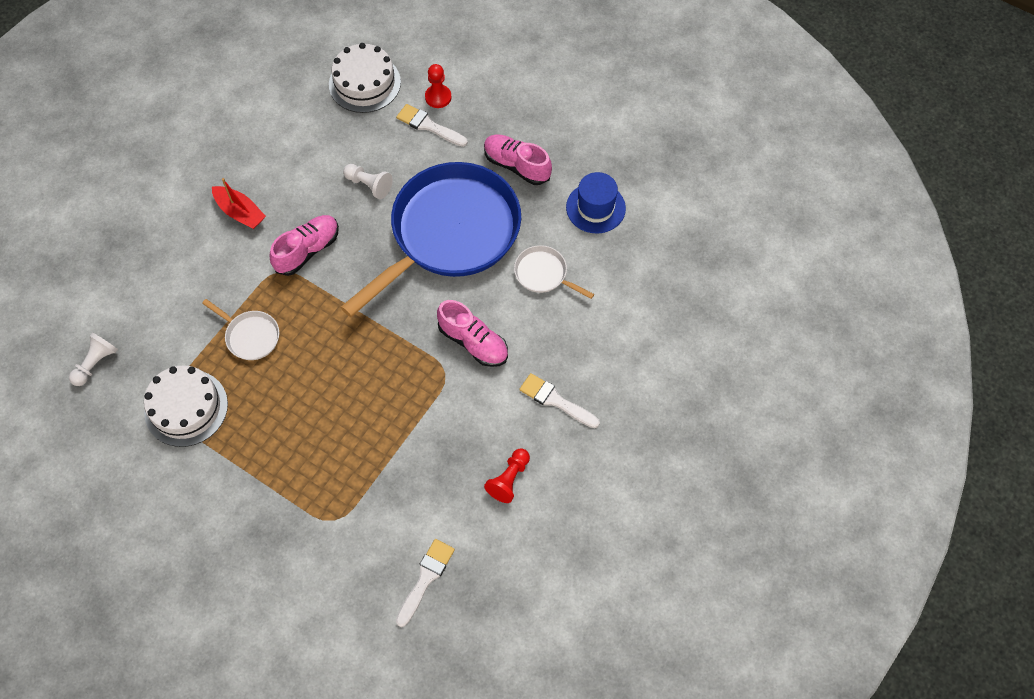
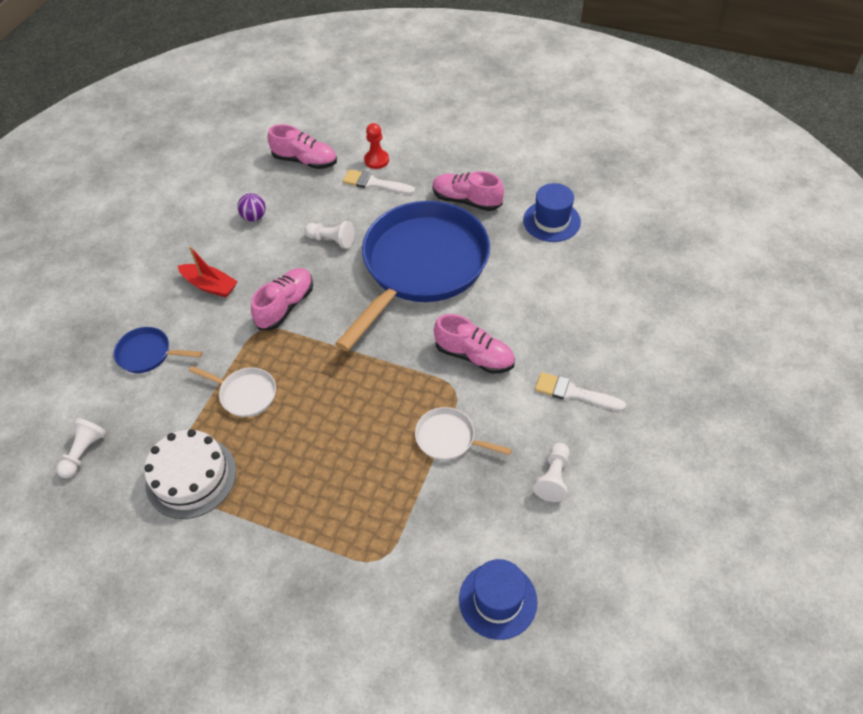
camera: 10 degrees left, 10 degrees down
(168, 275) = (148, 354): none -> blue pan
(298, 142) = (254, 217): none -> purple ball
(364, 83) = (305, 161): white cake -> pink shoe
(425, 579) = (498, 600): white brush -> blue hat
(509, 479) = (553, 478): red pawn -> white pawn
(543, 274) = (522, 284): white pan -> white pan (449, 438)

